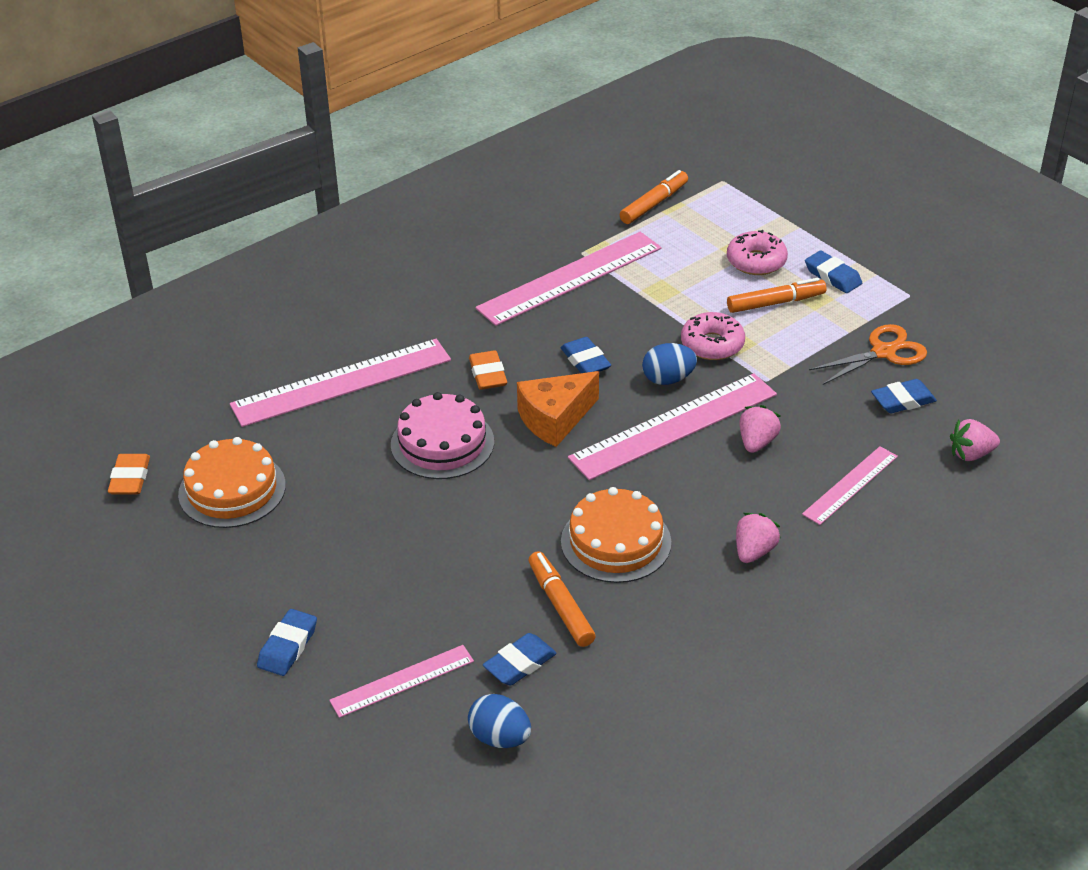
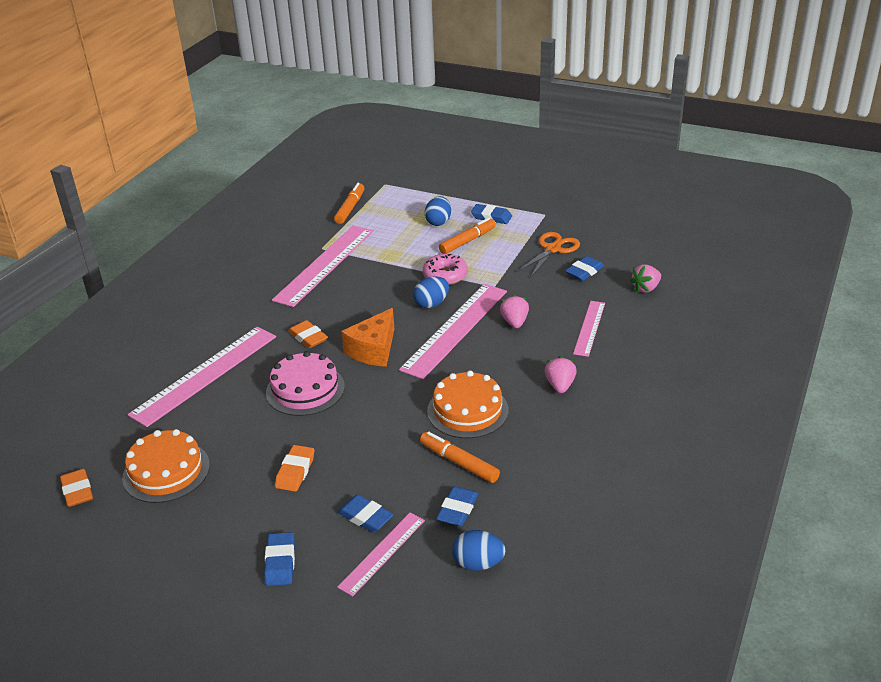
camera: 25 degrees left, 5 degrees down
(368, 544) = (295, 471): none -> orange eraser
(585, 361) = (369, 309): blue eraser -> blue eraser (365, 517)
(756, 261) = (438, 222): pink donut -> blue egg

